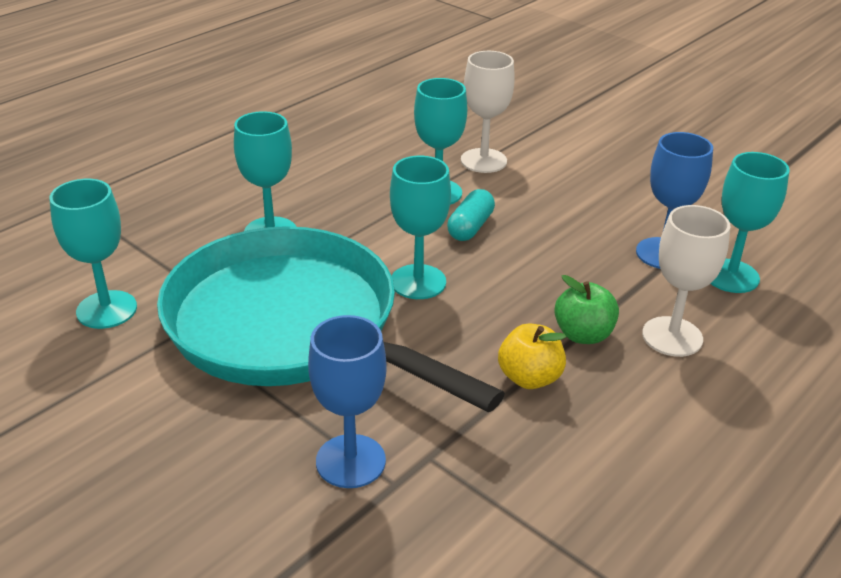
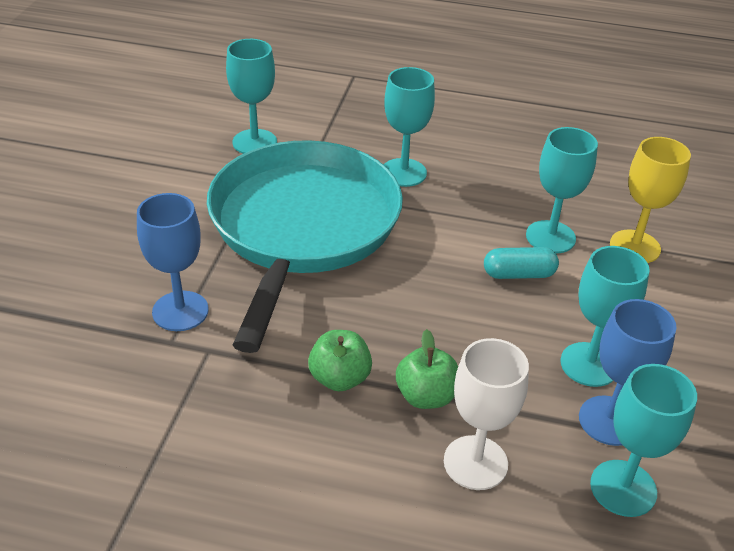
camera: 60 degrees right, 5 degrees up
(418, 282) = (411, 271): turquoise goblet -> turquoise goblet (589, 364)
(483, 161) = (635, 247): white goblet -> yellow goblet
(529, 378) = (339, 378): yellow apple -> green apple

